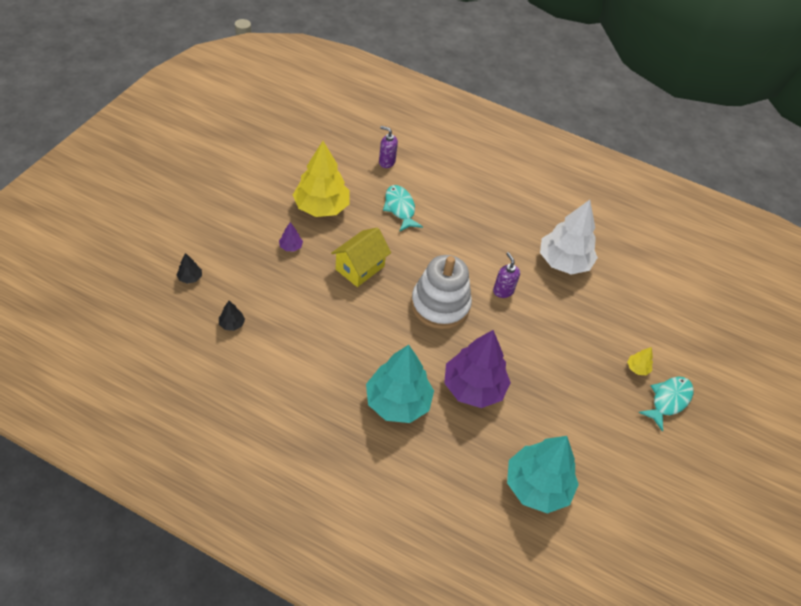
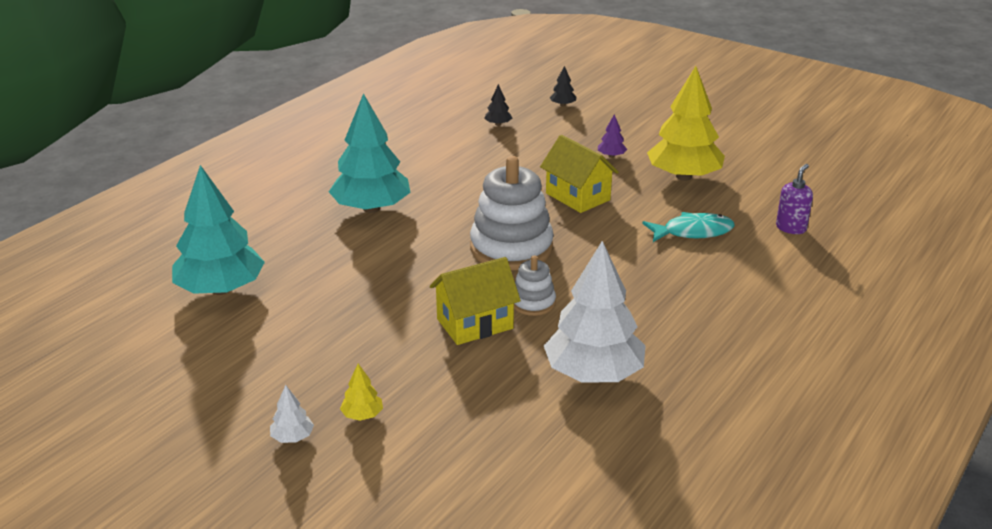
camera: 105 degrees right, 20 degrees down
(473, 387) = (375, 260): purple tree -> none
(503, 291) = (533, 303): purple soap dispenser -> white stacking toy
(534, 320) = (475, 324): none -> yellow house
(668, 400) = (292, 437): turquoise fish -> white tree

